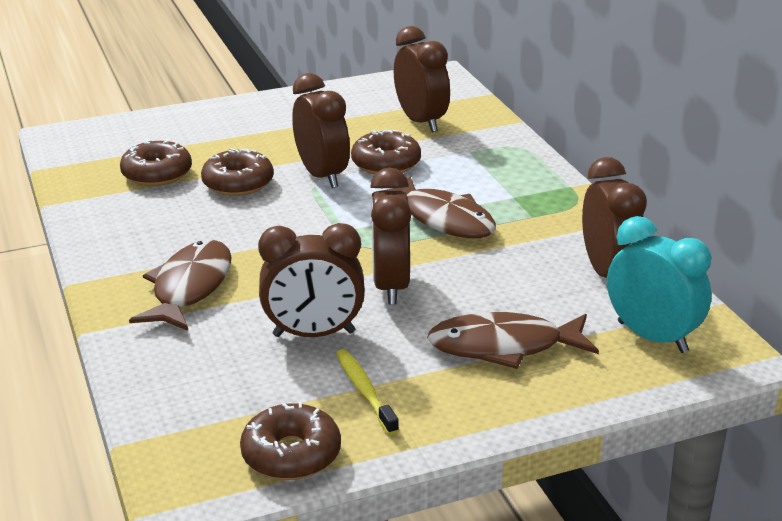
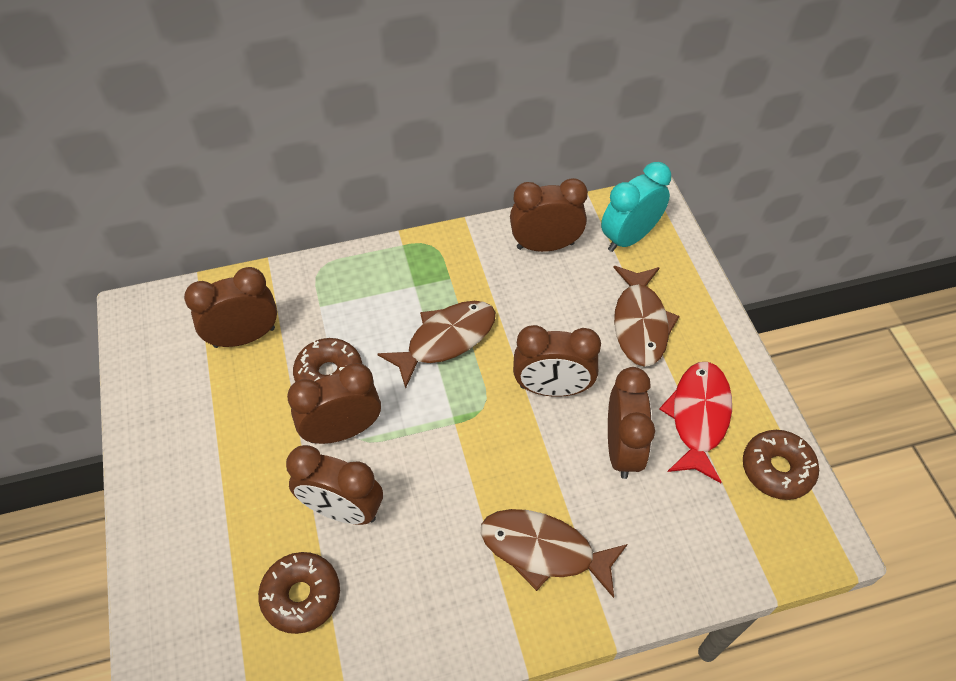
camera: 85 degrees left, 25 degrees up
(238, 183) = (342, 510): brown donut -> brown clock
(364, 391) = (698, 417): yellow toothbrush -> red fish

